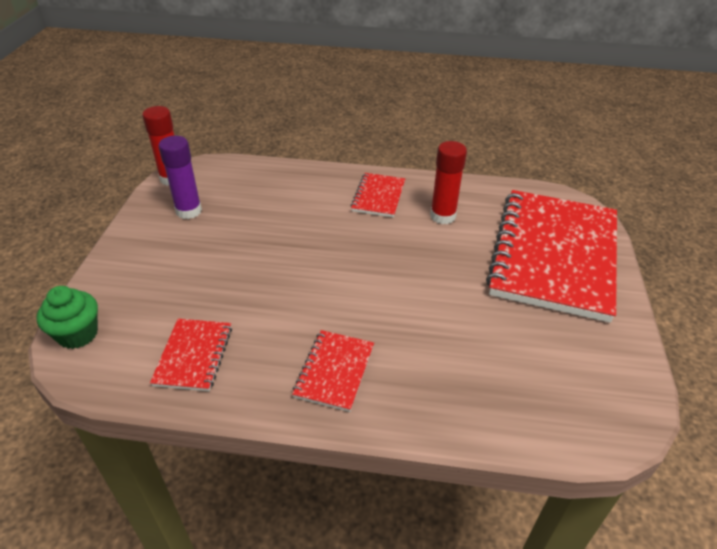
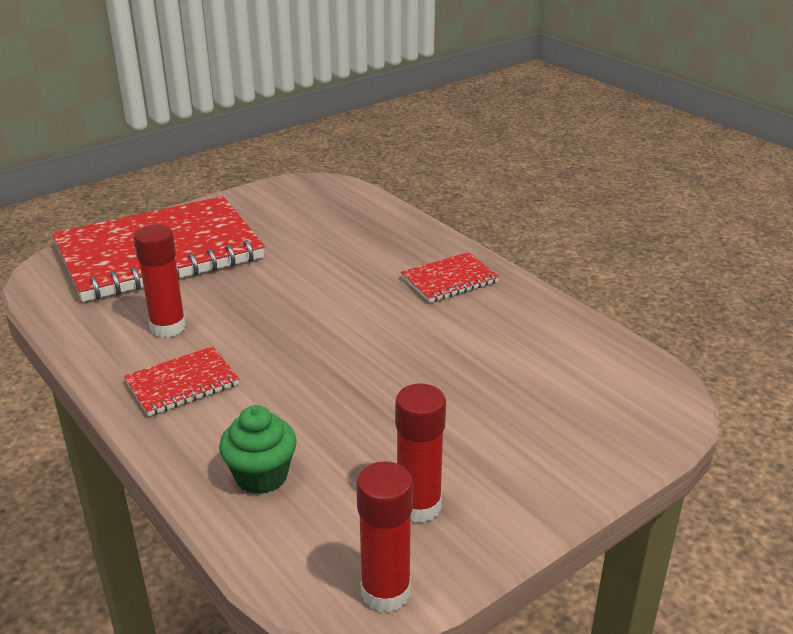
camera: 135 degrees left, 10 degrees down
(78, 334) = (655, 418): green cupcake -> green cupcake (261, 476)
(188, 211) = (418, 506): purple glue stick -> red glue stick
(193, 356) = (552, 343): red notebook -> none

